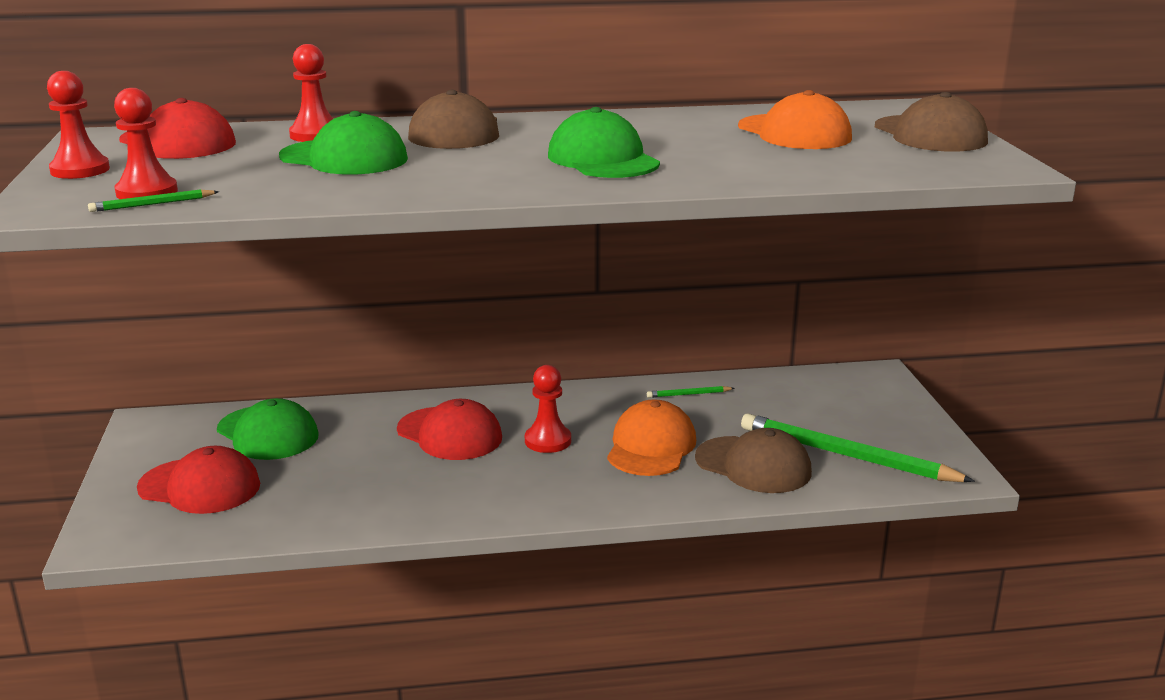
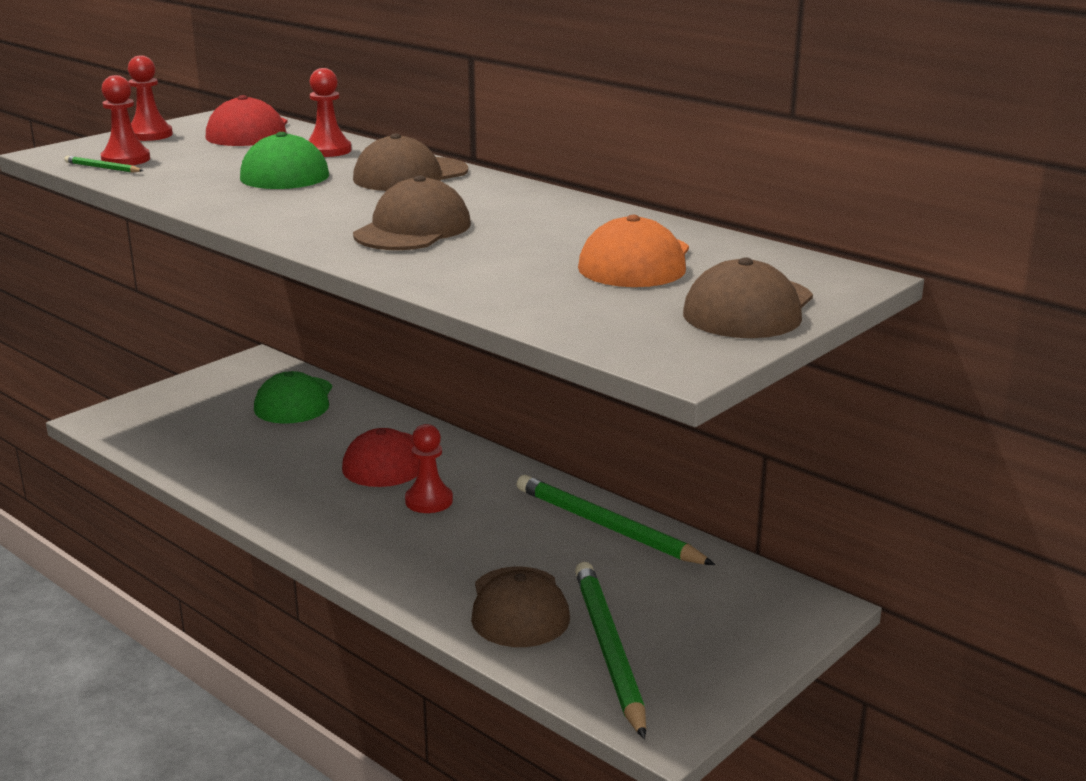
camera: 50 degrees right, 0 degrees up
(200, 486) = (196, 415): red cap -> none
(603, 159) = (413, 229): green cap -> brown cap
(651, 446) = (483, 547): orange cap -> none
(688, 394) = (607, 526): green pencil -> green pencil, size x2.41

